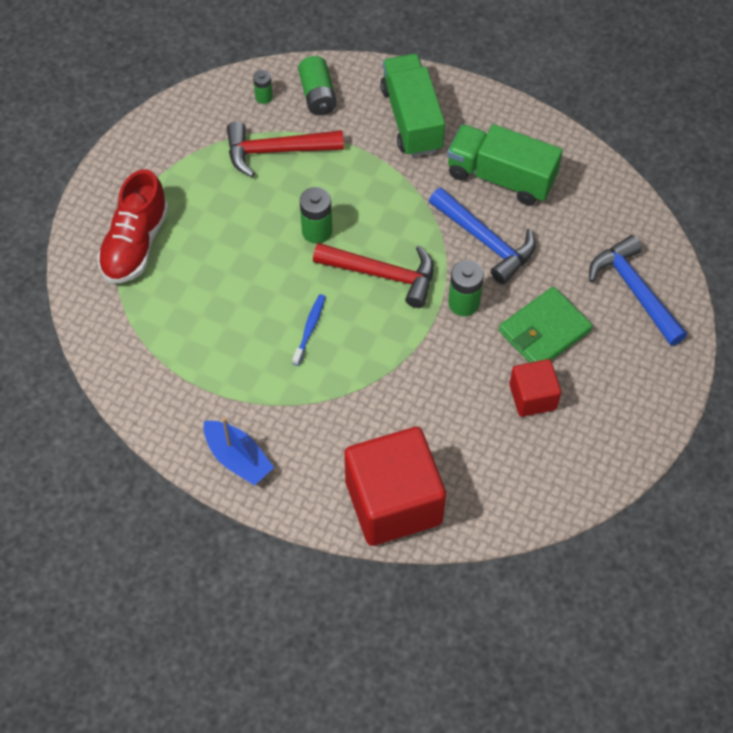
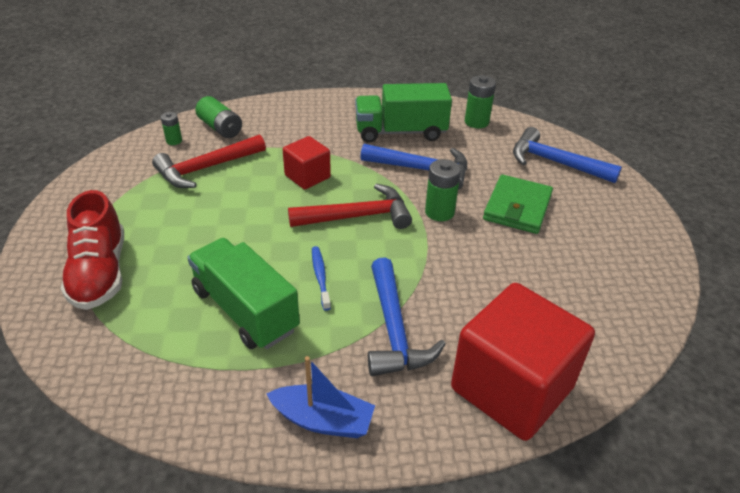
camera: 30 degrees left, 20 degrees down
(317, 231) = (278, 207): green battery -> green battery (476, 122)
(337, 409) = (394, 330): none -> blue hammer
(411, 119) = (306, 121): green truck -> green truck (245, 310)
(532, 397) = (551, 253): red cube -> red cube (307, 176)

